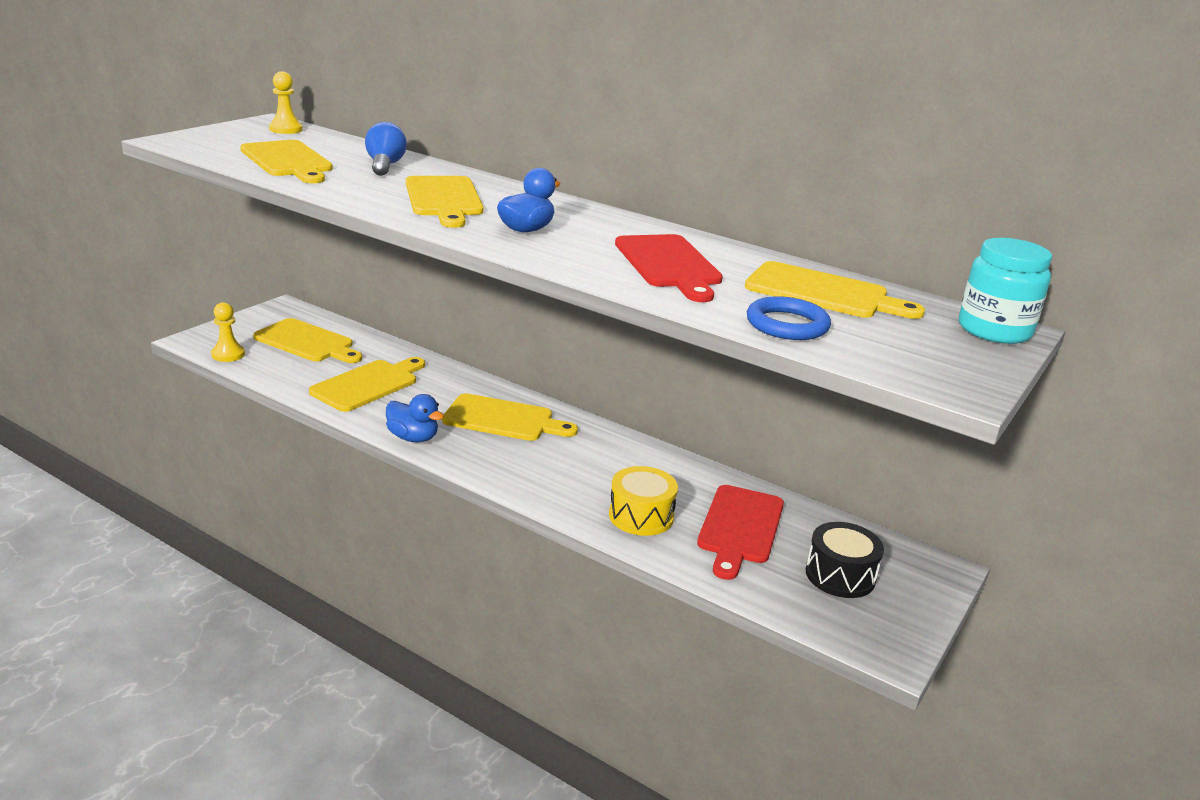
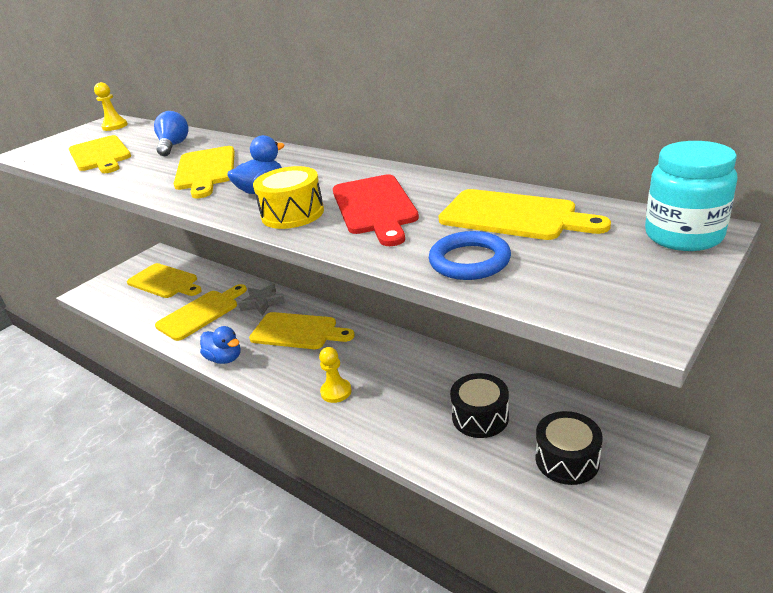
camera: 10 degrees right, 5 degrees up
(228, 354) = (106, 301): yellow pawn -> yellow pawn (336, 392)
(450, 382) = (262, 303): none -> grey star
(641, 516) = (396, 414): yellow drum -> yellow drum (292, 214)
(740, 528) = (480, 417): red cutting board -> black drum

